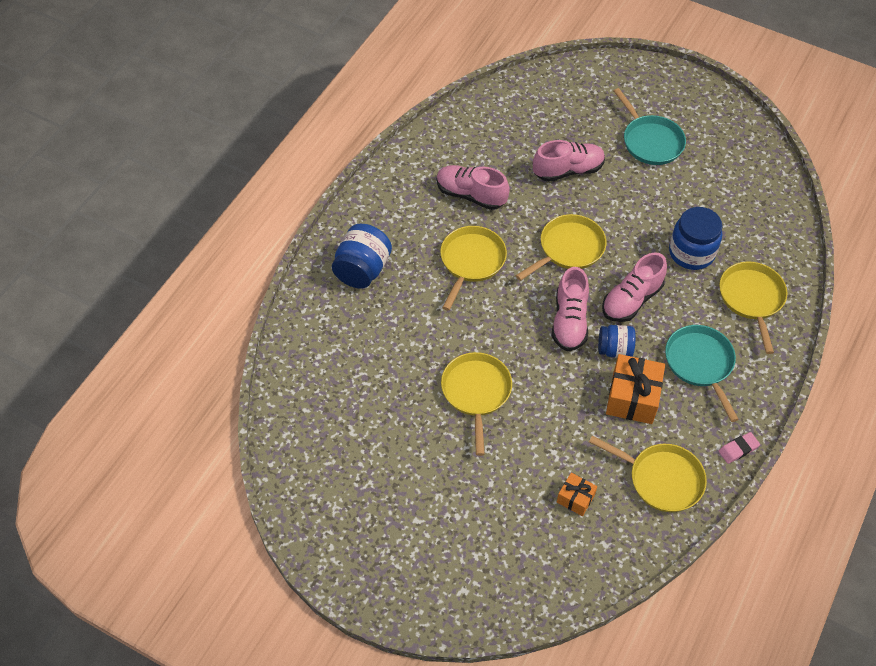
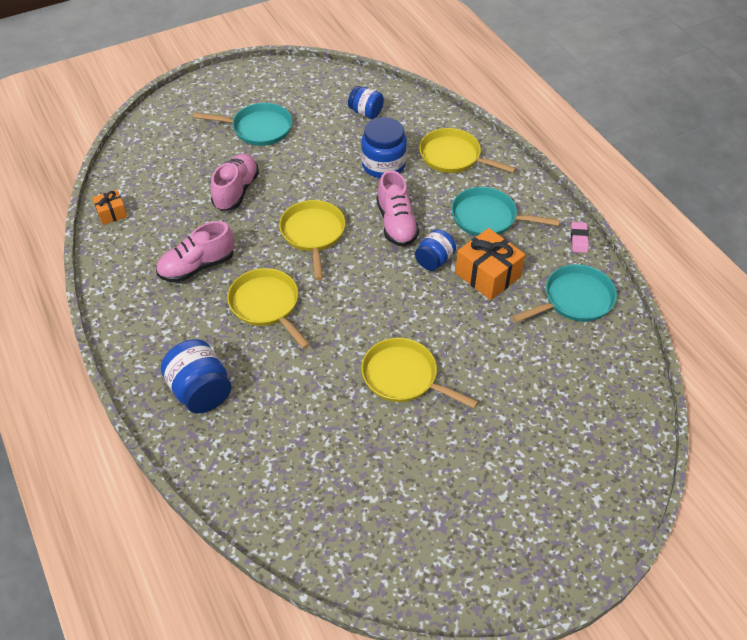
camera: 55 degrees left, 5 degrees down
(569, 321) = (384, 273): pink shoe -> none
(575, 498) = (556, 365): orange gift -> orange gift (112, 213)
(661, 479) = (574, 300): yellow pan -> turquoise pan
(744, 203) = (366, 112): none -> blue jar

